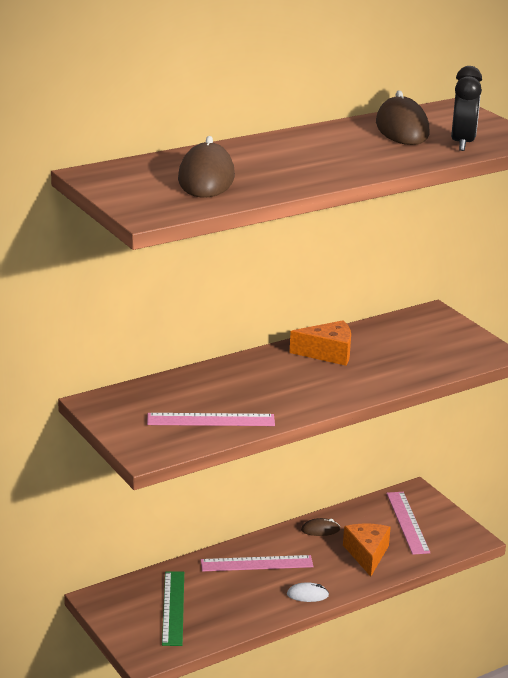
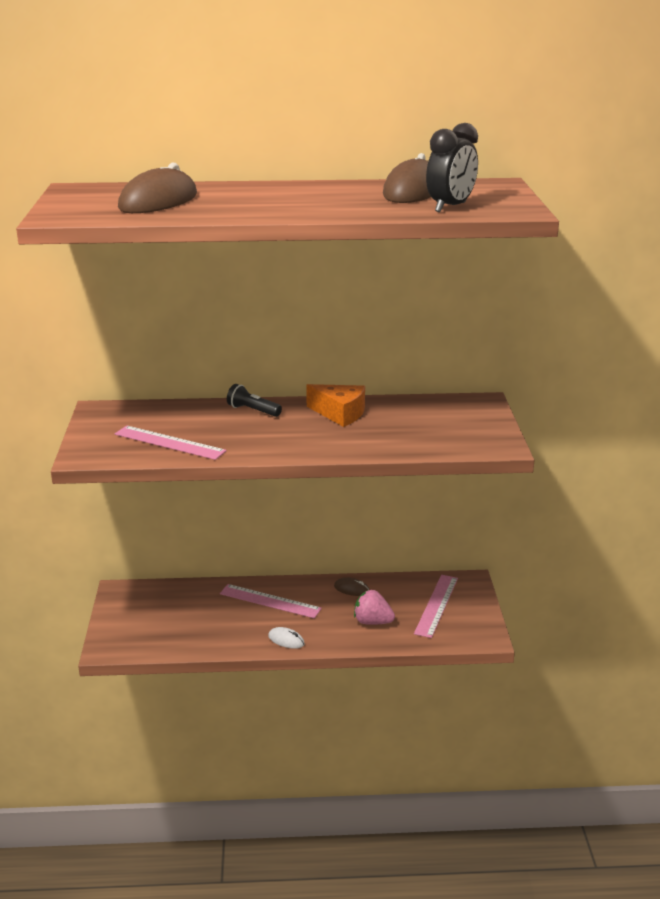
camera: 30 degrees right, 0 degrees up
(173, 608) = (167, 616): green ruler -> none
(246, 368) = (253, 410): none -> black flashlight
(367, 554) = (372, 622): orange cheese -> pink strawberry

